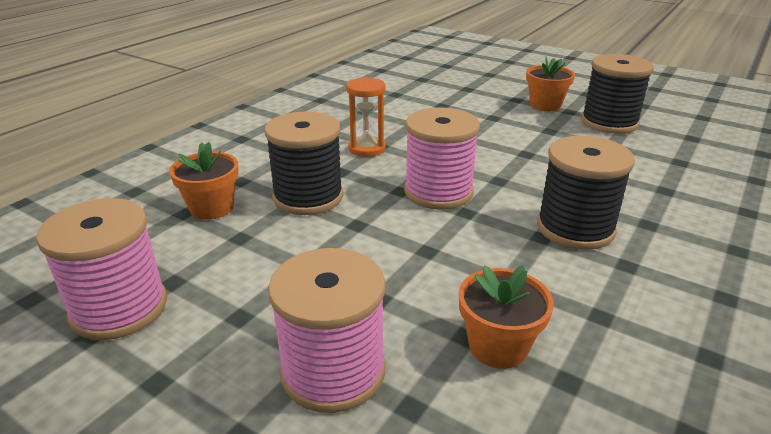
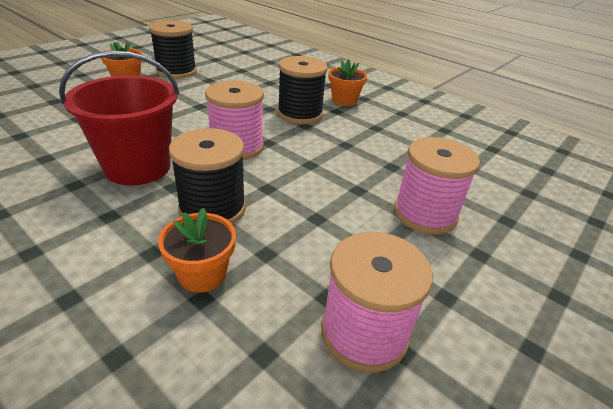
camera: 85 degrees left, 5 degrees up
(367, 148) = (138, 167): orange hourglass -> red bucket
(498, 346) = (400, 158): orange flower pot -> orange flower pot (344, 100)

